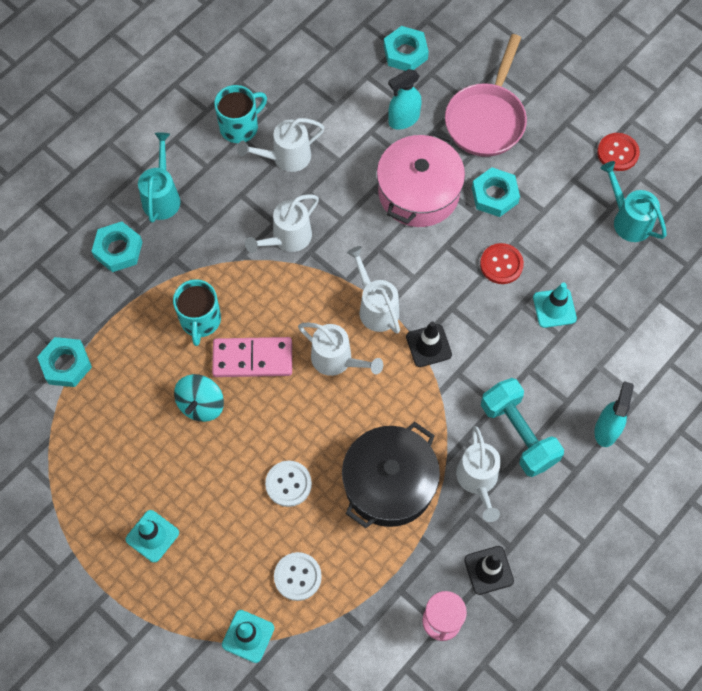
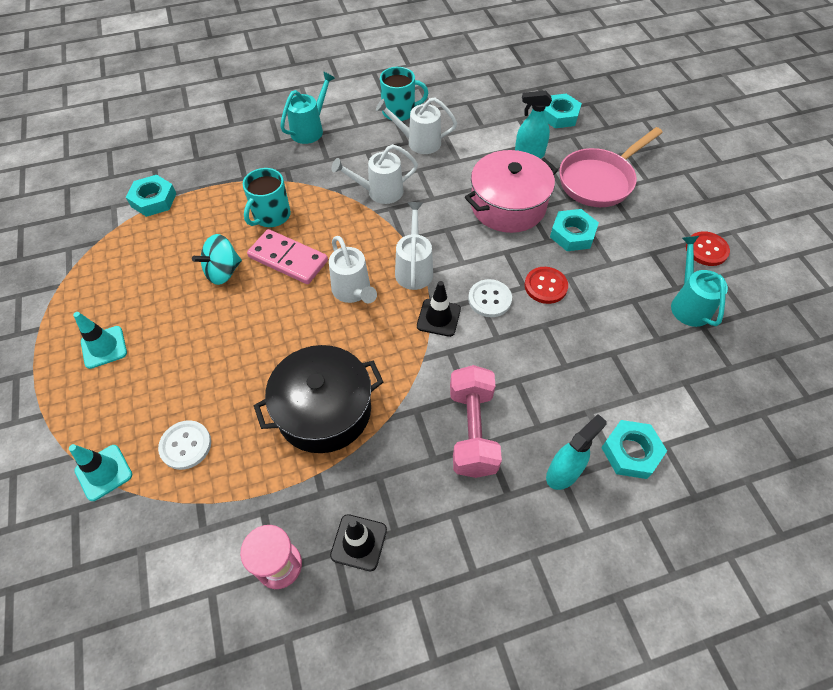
camera: 30 degrees right, 10 degrees down
(118, 250) = (252, 147): turquoise nut -> turquoise nut (631, 452)
(288, 484) = (240, 365): white button -> white button (489, 299)
(478, 481) = (405, 452): white watering can -> none
(518, 434) = (472, 431): turquoise dumbbell -> pink dumbbell
(554, 308) = (574, 342): turquoise traffic cone -> none

